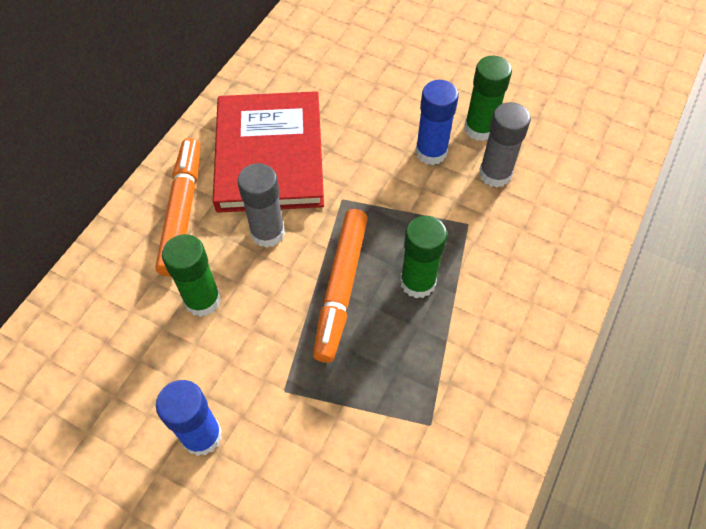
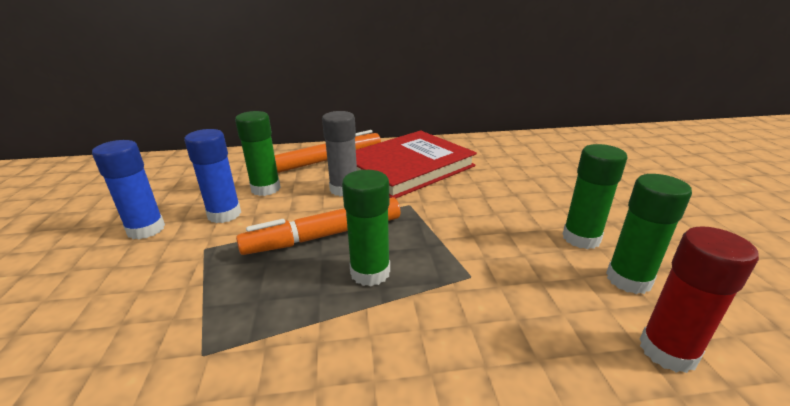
camera: 55 degrees right, 30 degrees down
(431, 152) = (513, 224): blue glue stick -> blue glue stick (224, 214)
(495, 174) = (550, 268): grey glue stick -> none
(535, 144) = (628, 279): none -> green glue stick
(592, 181) = (667, 351): none -> red glue stick

